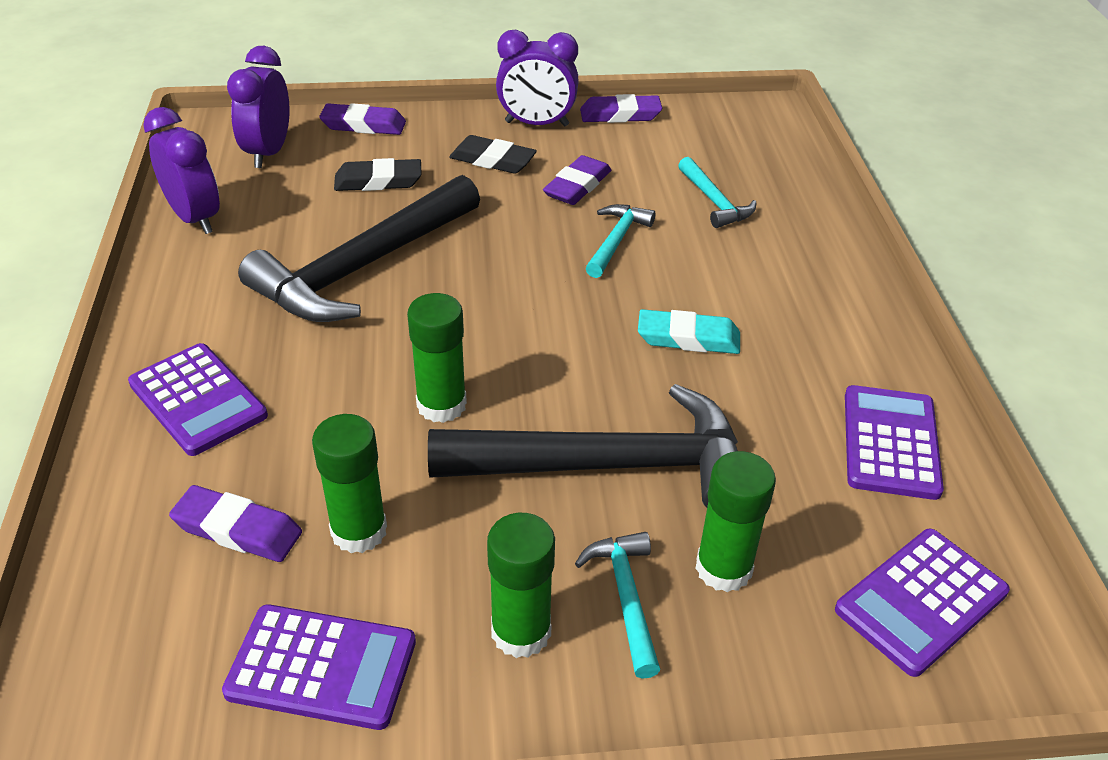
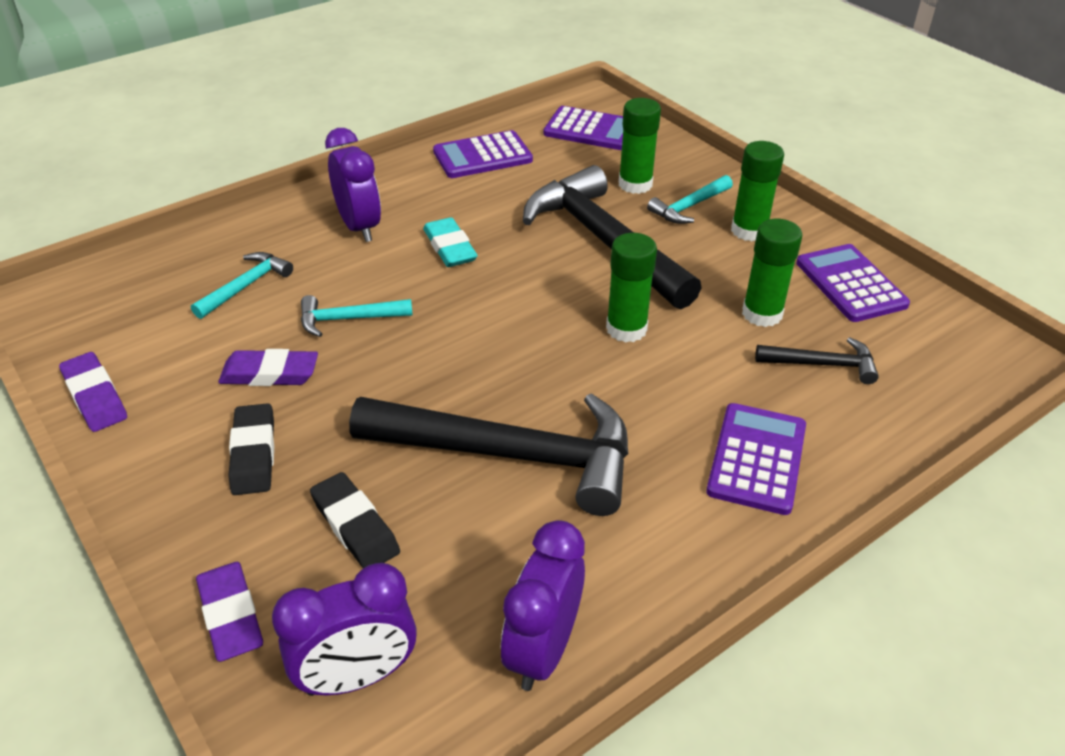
camera: 120 degrees left, 0 degrees up
(238, 530) = (823, 364): purple eraser -> black hammer
(536, 124) = (148, 453): purple clock -> purple clock (359, 227)

